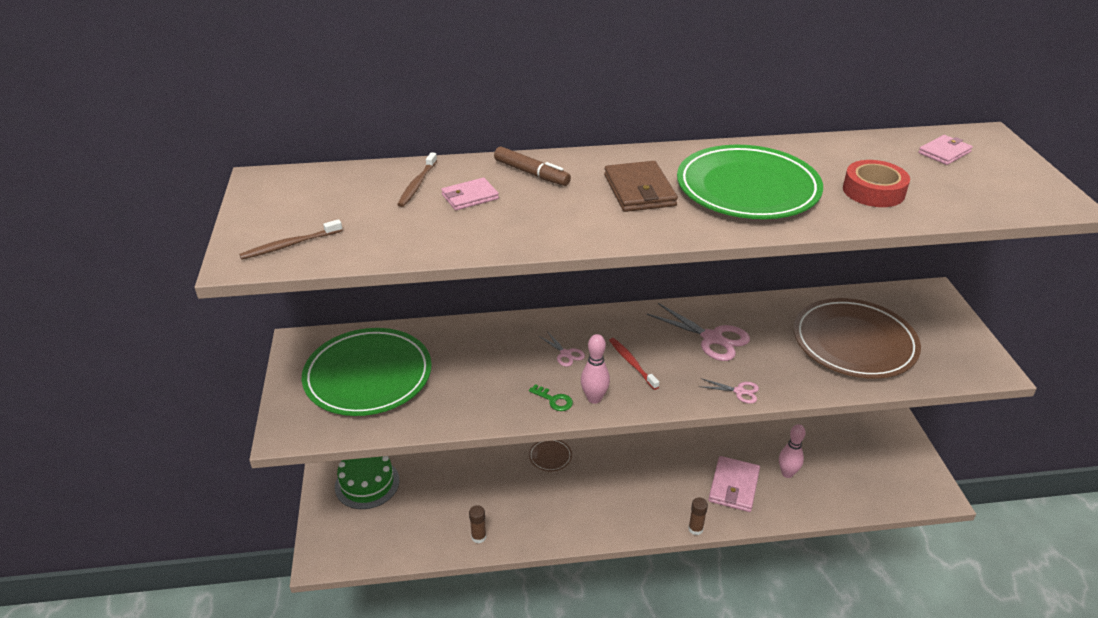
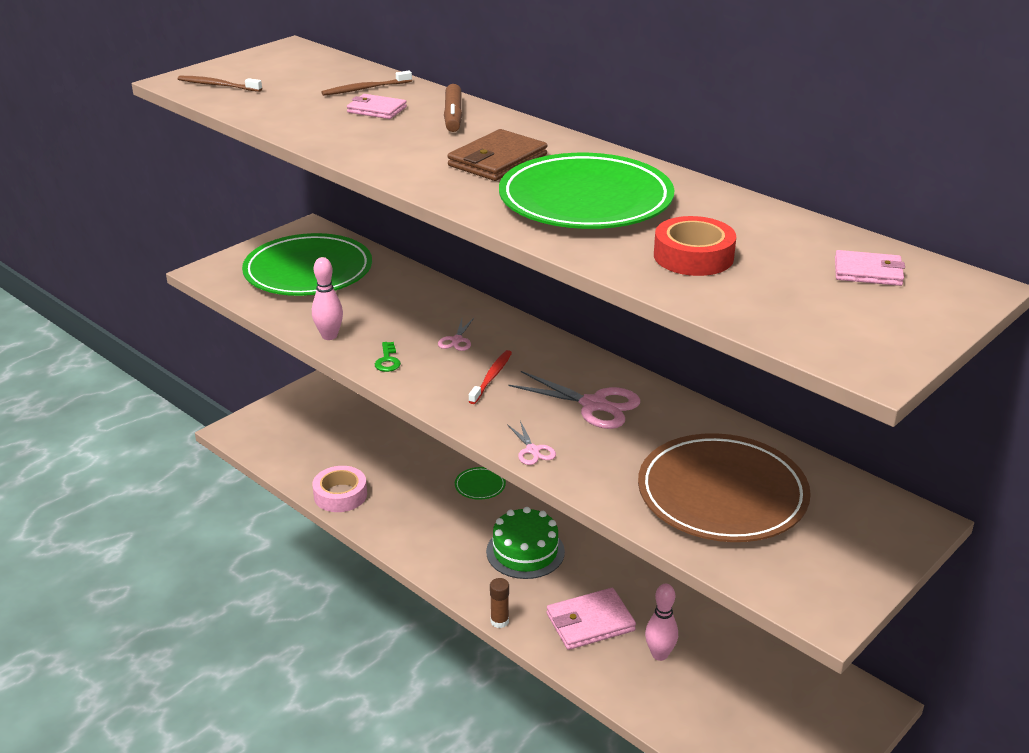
camera: 50 degrees right, 5 degrees down
(367, 483) = (331, 408): green cake -> green cake (525, 551)
(478, 537) = (340, 495): brown glue stick -> pink tape
(550, 456) = (480, 485): brown plate -> green plate
(594, 398) = (416, 378): pink bowling pin -> pink bowling pin (329, 336)
(712, 338) = (594, 405): pink scissors -> pink scissors turned 60 degrees counterclockwise

